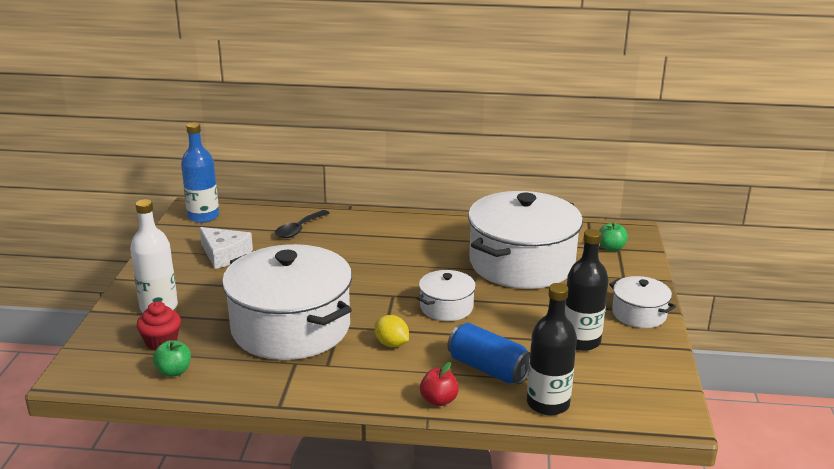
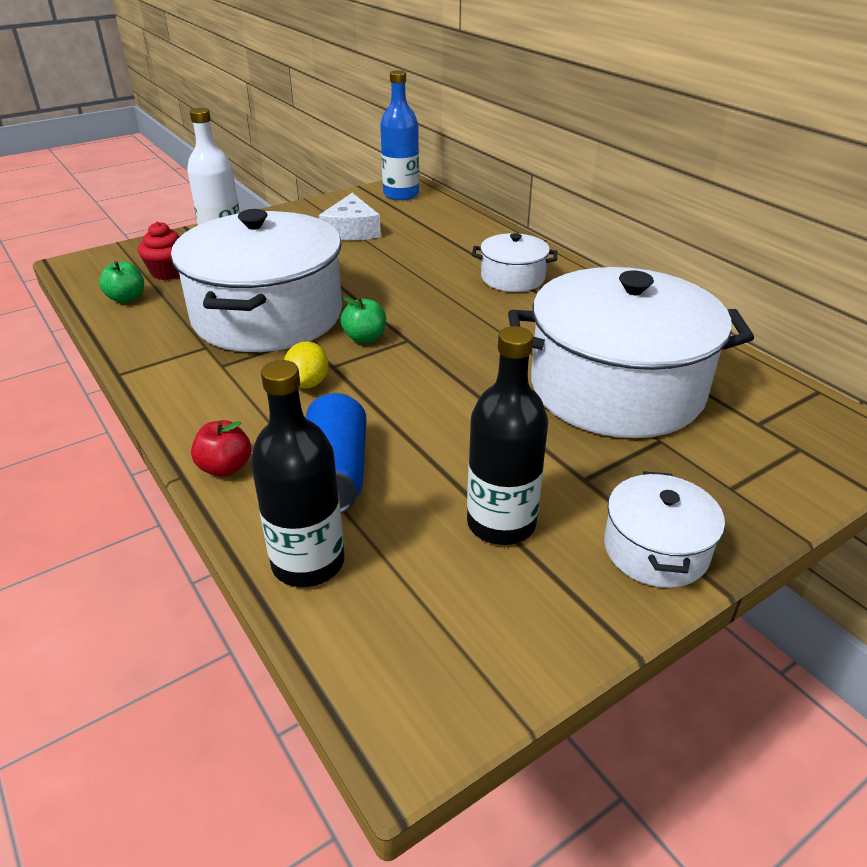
camera: 50 degrees right, 10 degrees up
(299, 229) = (453, 239): black spoon -> none
(446, 307) = (432, 383): white pot -> white pot (512, 278)
(611, 248) = (788, 441): green apple -> green apple (365, 338)

